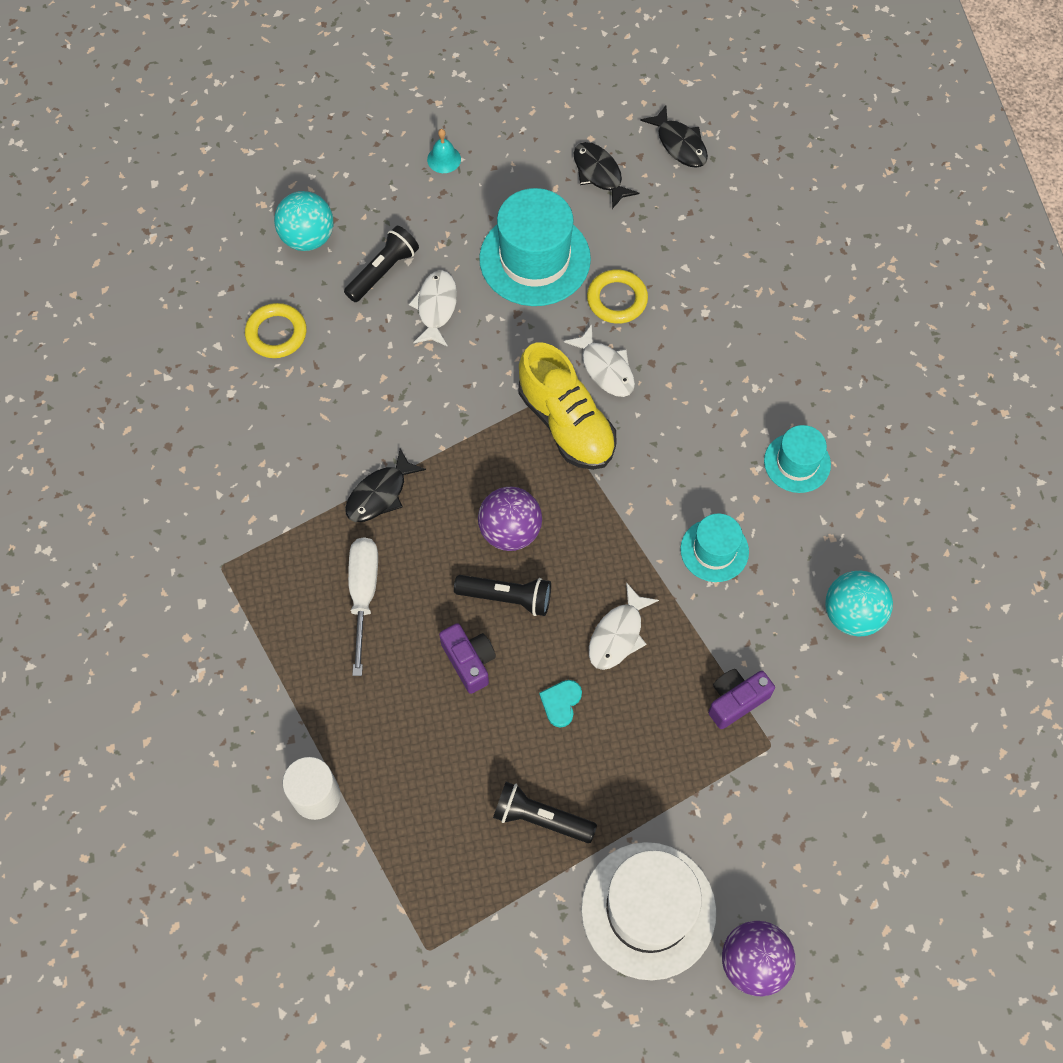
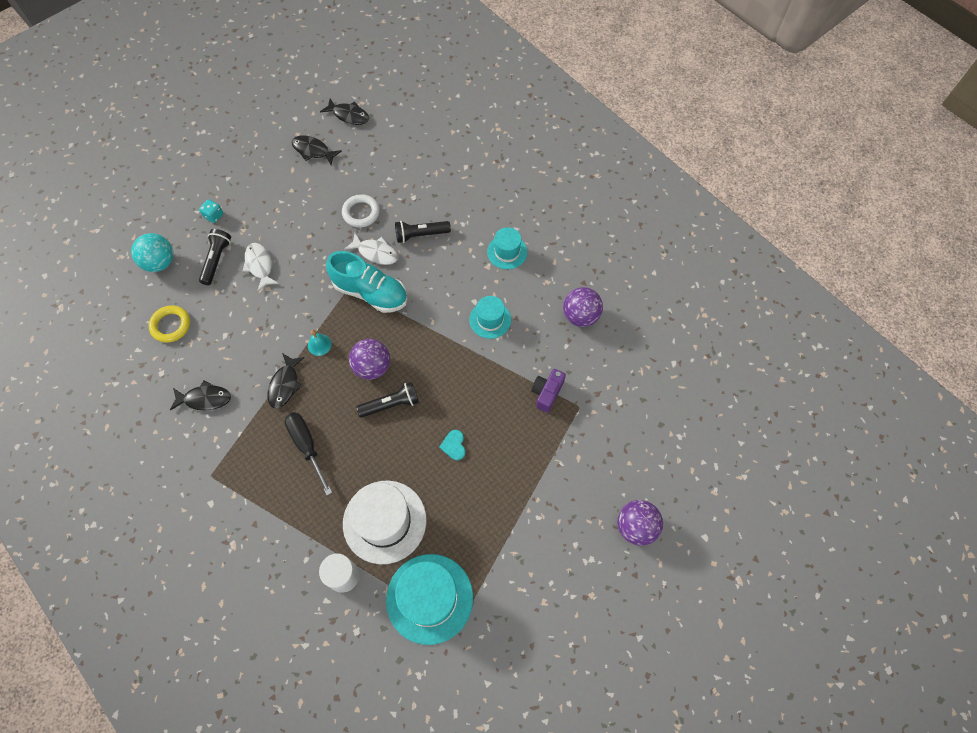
camera: 30 degrees left, 0 degrees up
(267, 458) = (205, 399): none -> black fish
(363, 593) = (306, 446): white screwdriver -> black screwdriver
(412, 205) = (214, 216): none -> turquoise dice
(444, 159) = (218, 182): turquoise bell -> turquoise bell (319, 344)
(469, 661) = (389, 451): purple camera -> none
(535, 259) = (302, 212): turquoise hat -> turquoise hat (429, 598)
(540, 818) = (479, 515): black flashlight -> black flashlight (420, 235)
(566, 423) = (370, 292): yellow shoe -> turquoise shoe
(617, 299) = (361, 213): yellow ring -> white ring
(618, 635) = (464, 392): white fish -> none
(648, 910) = (565, 531): white hat -> white hat (384, 521)
(852, 614) = (580, 316): turquoise ball -> purple ball

